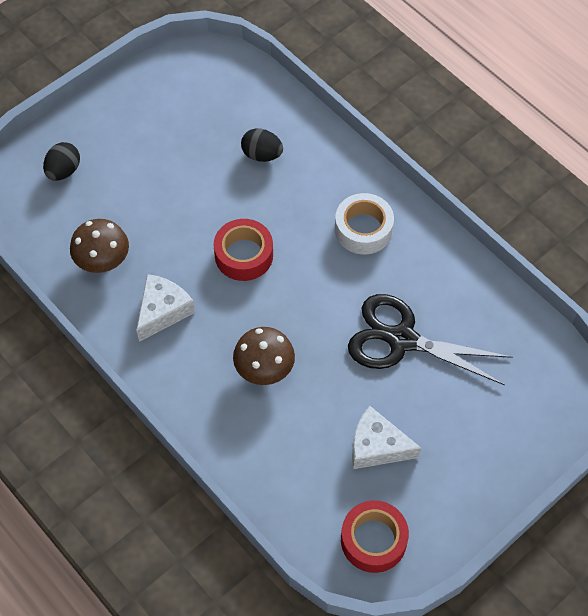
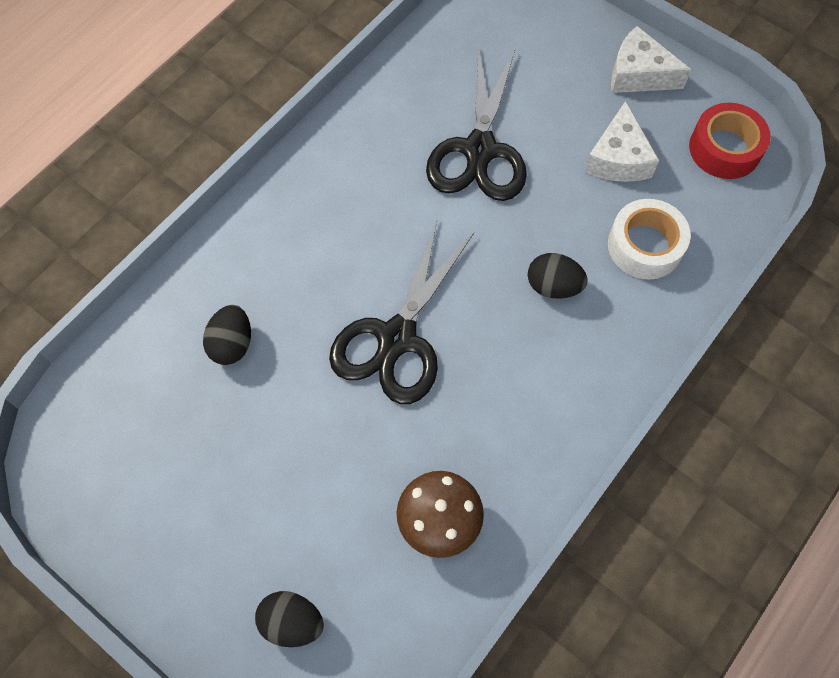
camera: 100 degrees left, 5 degrees up
(163, 311) = (502, 422): white cheese -> white cheese (638, 74)
(244, 255) = (397, 338): red tape -> black scissors
(264, 368) = (553, 286): brown mushroom -> black egg
(363, 229) = (335, 208): white tape -> white tape (645, 246)

